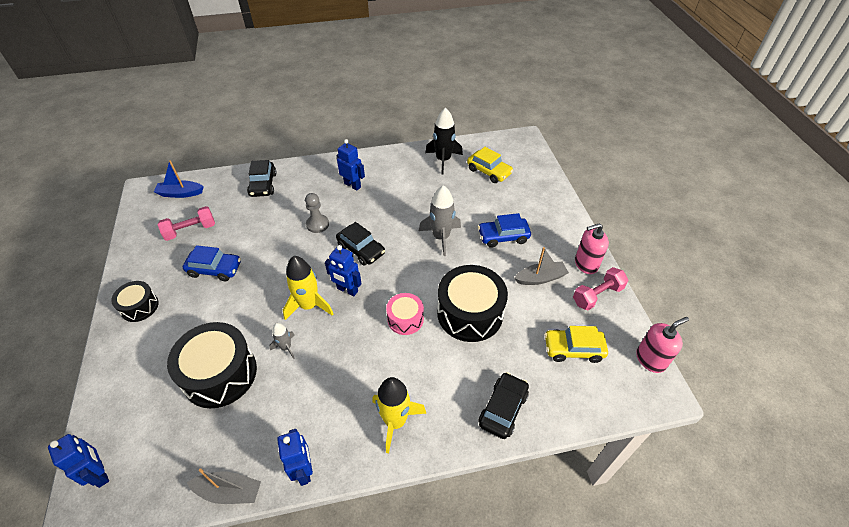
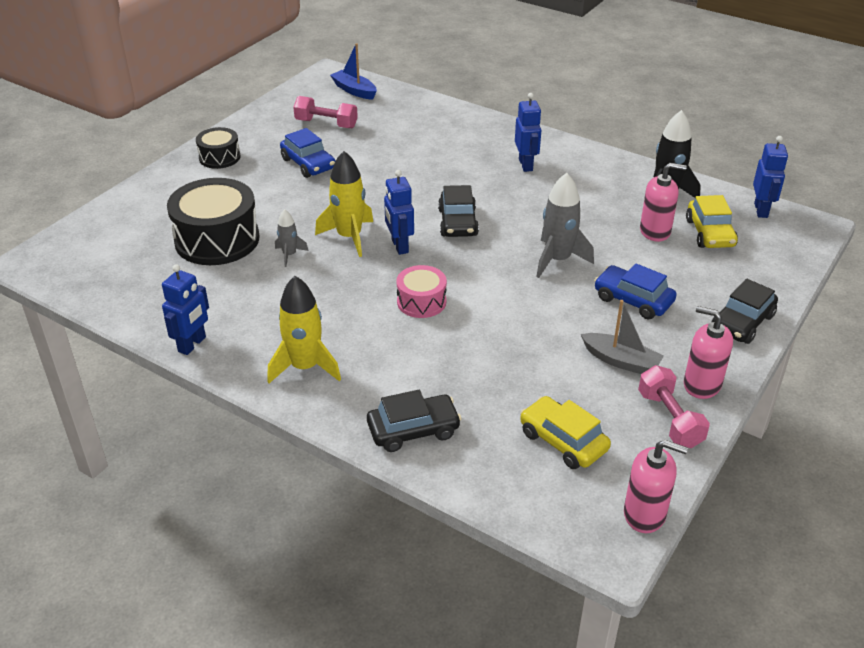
camera: 45 degrees right, 10 degrees down
(100, 473) = (68, 247): blue robot -> blue robot (761, 210)
(229, 491) = (127, 318): grey boat -> none
(263, 184) = (436, 120): black car -> black car (742, 322)
(317, 224) = (444, 179): grey pawn -> none
(464, 187) = (655, 231): none -> pink soap dispenser
(470, 313) = (493, 338): black drum -> none
(597, 295) = (669, 419): pink dumbbell -> pink dumbbell turned 60 degrees clockwise

